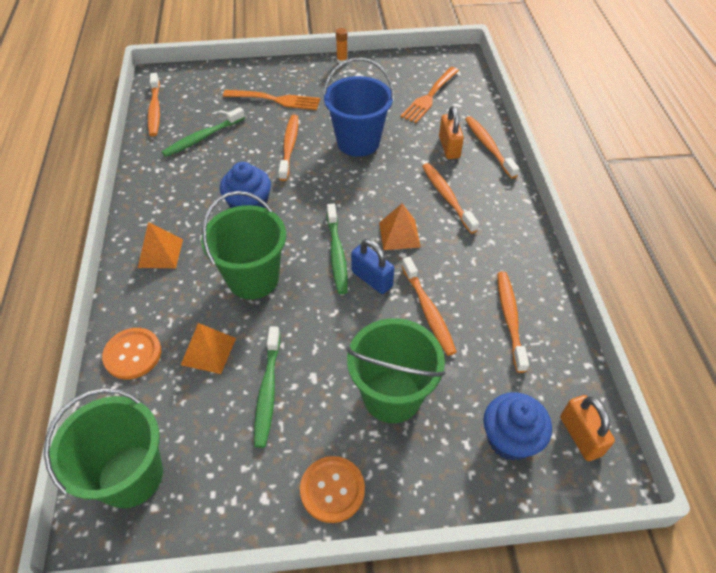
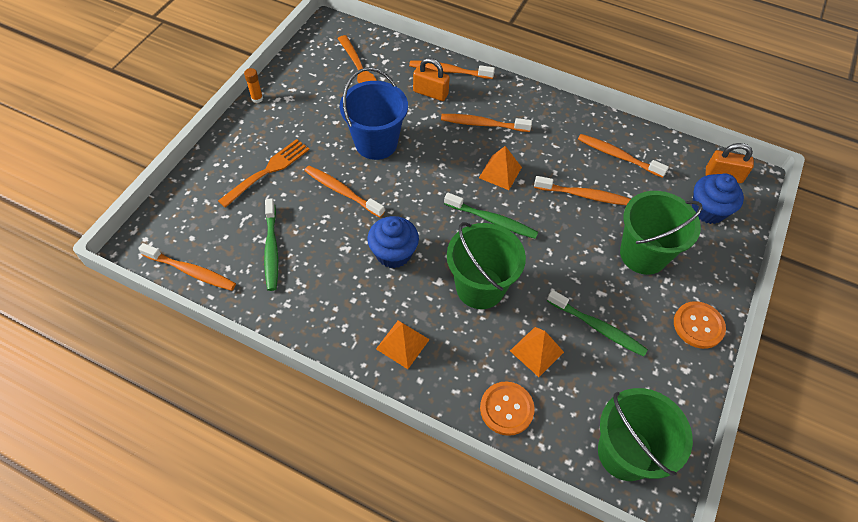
camera: 60 degrees left, 5 degrees up
(372, 279) = (532, 212): blue padlock -> none

